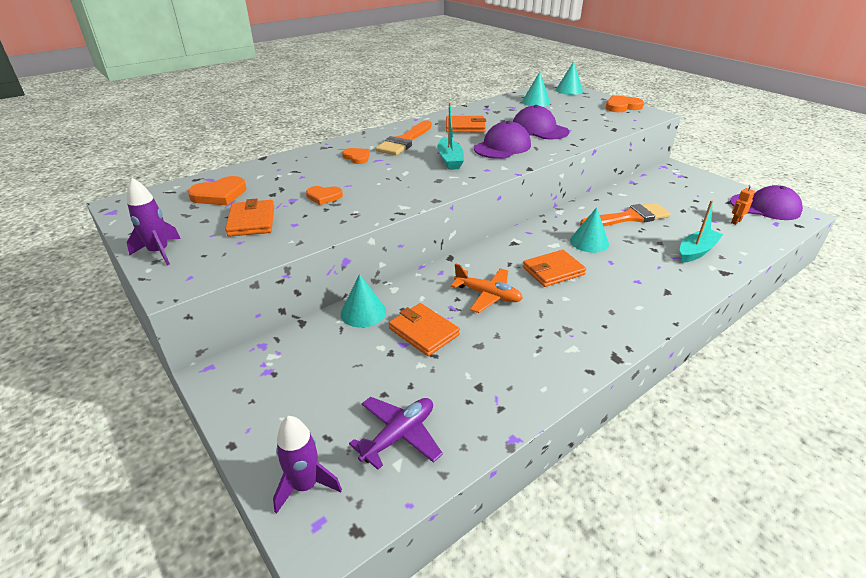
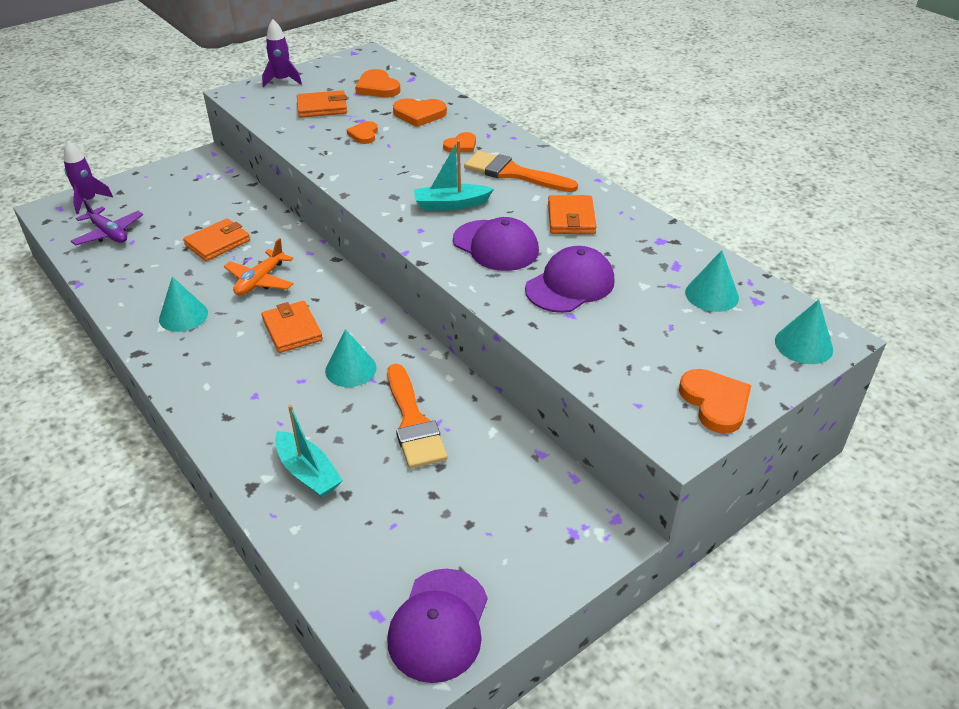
camera: 90 degrees right, 5 degrees up
(292, 174) = (419, 114): none -> orange heart
(363, 312) = (256, 211): turquoise cone -> turquoise cone (183, 316)
(735, 221) = (388, 555): orange robot -> none

